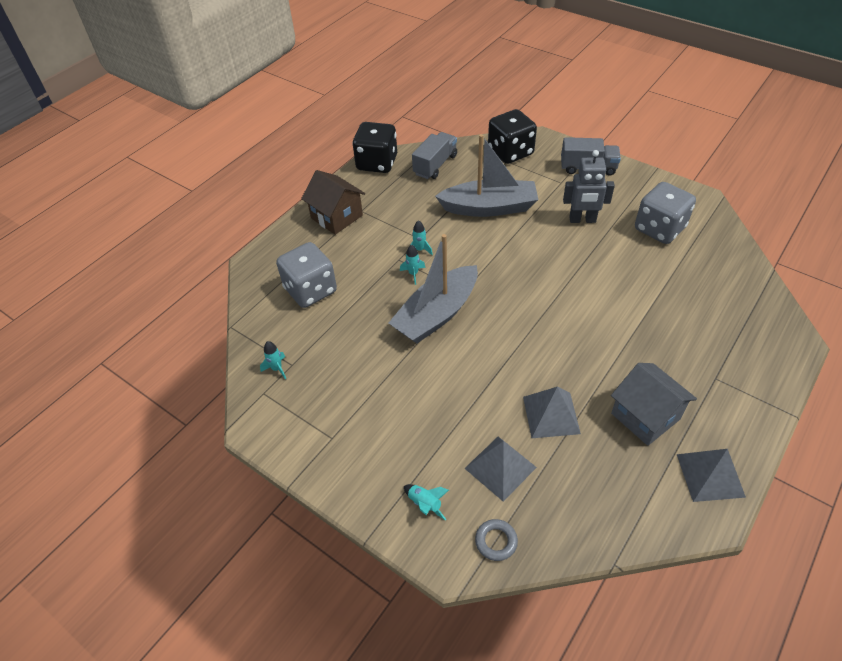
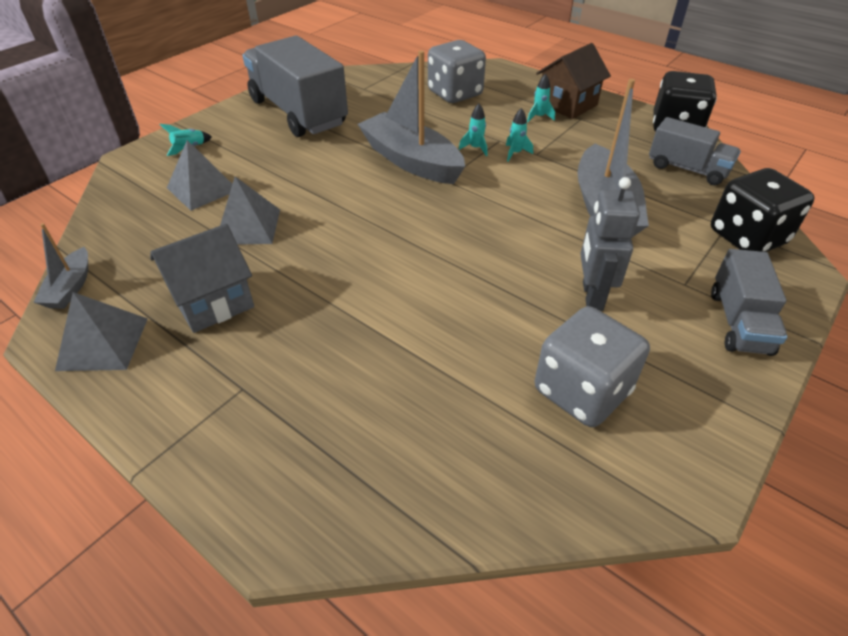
camera: 90 degrees right, 5 degrees down
(277, 369) = (361, 82): turquoise rocket -> turquoise rocket (539, 117)
(346, 415) = (298, 113): none -> grey truck
(496, 541) = (131, 181): grey ring -> none
(661, 527) = (70, 287): none -> grey boat

